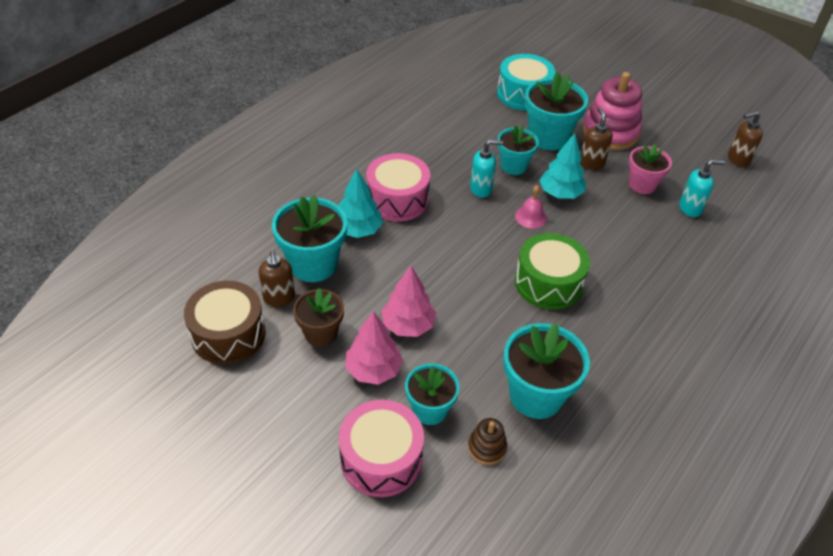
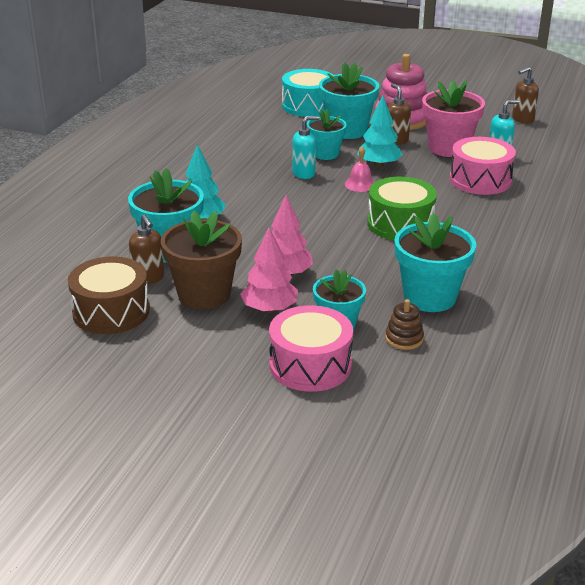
camera: 15 degrees left, 15 degrees down
(321, 333) = (204, 294): brown flower pot -> brown flower pot, size x1.57
(397, 199) = (228, 193): pink drum -> pink drum (480, 180)
(642, 185) = (448, 148): pink flower pot -> pink flower pot, size x1.57

